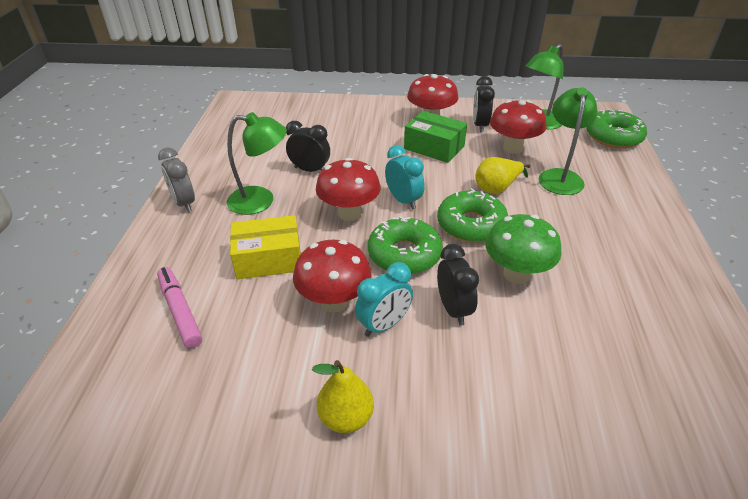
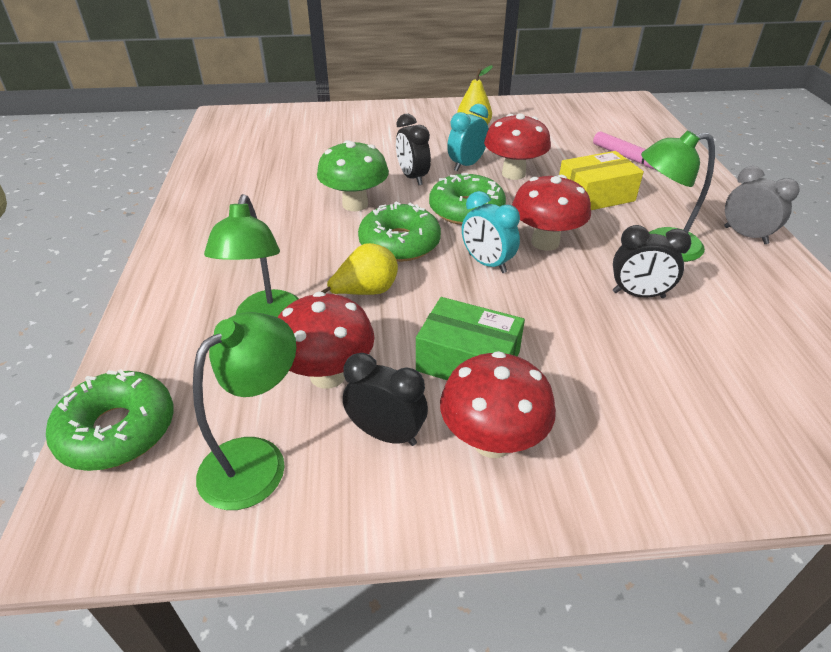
camera: 170 degrees right, 0 degrees up
(480, 125) = (386, 434): black clock -> black clock turned 60 degrees counterclockwise

